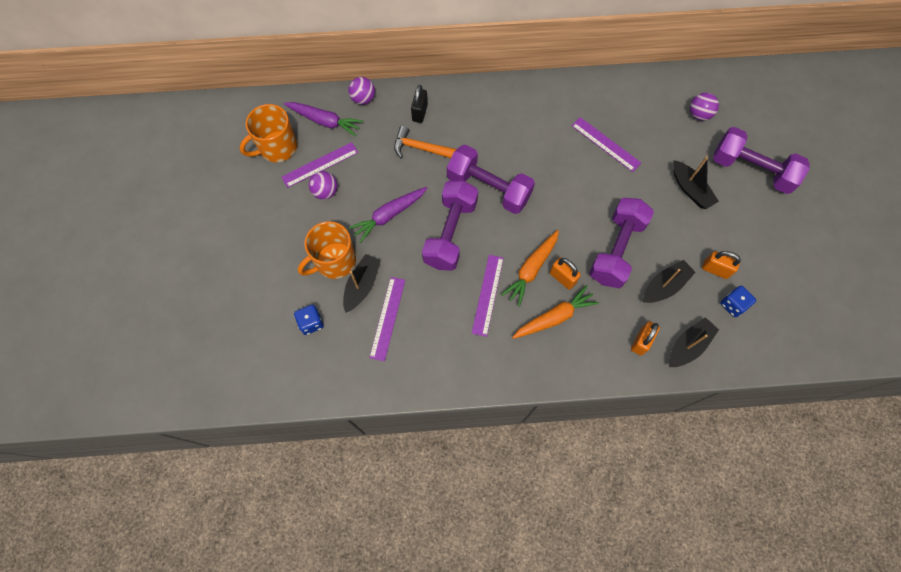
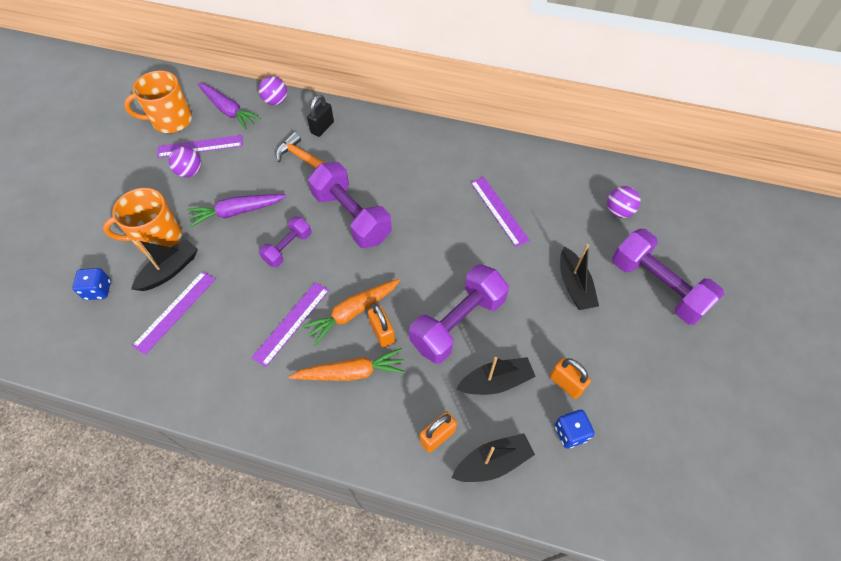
camera: 20 degrees right, 10 degrees down
(450, 233) = (288, 248): purple dumbbell -> purple dumbbell, size x0.56

